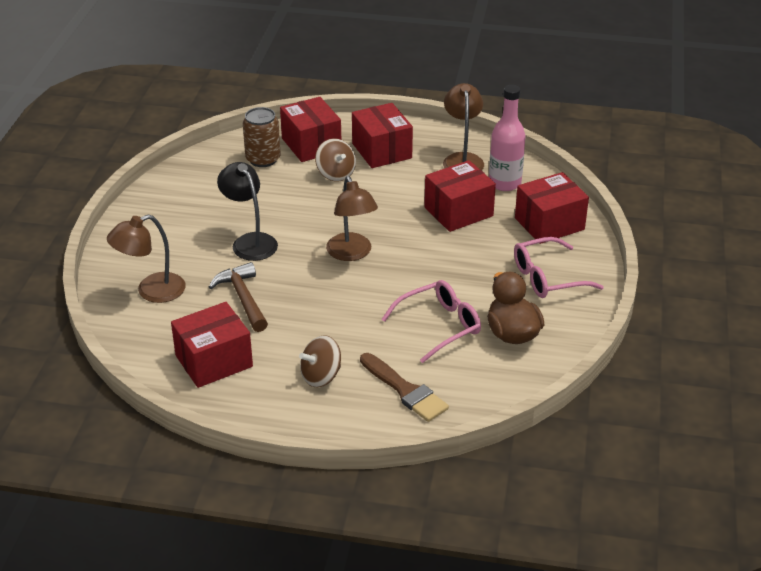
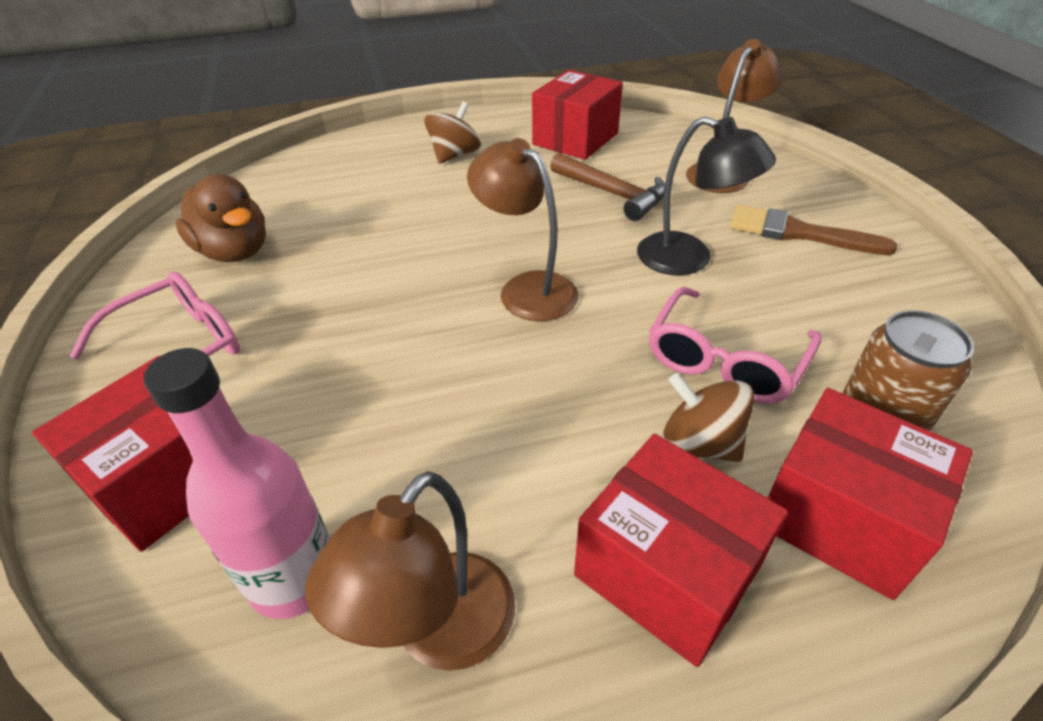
camera: 155 degrees right, 5 degrees up
(405, 390) = (355, 167): brown brush -> brown brush (798, 233)
(439, 326) = (341, 233): pink glasses -> pink glasses (725, 360)
(458, 212) = (383, 438): red box -> none
(462, 159) = (438, 633): brown lamp -> brown lamp turned 60 degrees clockwise

